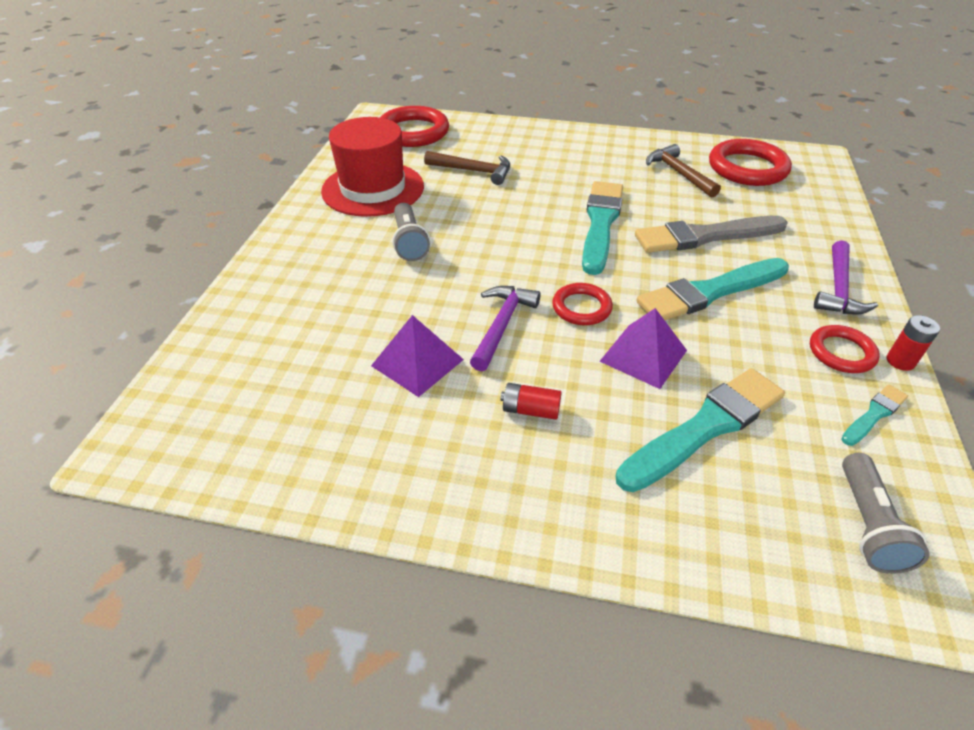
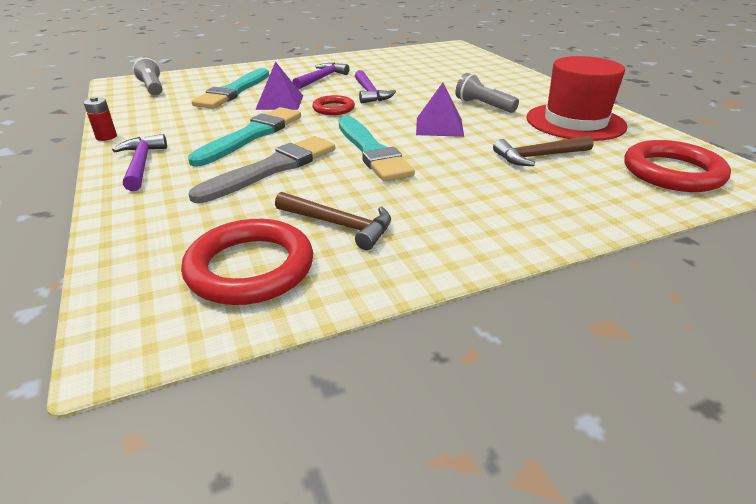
camera: 145 degrees right, 10 degrees down
(417, 362) = (391, 76): purple pyramid -> purple pyramid (439, 126)
(530, 410) = (321, 78): red battery -> purple hammer
(841, 352) = (150, 131): red ring -> none
(874, 415) = (136, 113): turquoise brush -> none

